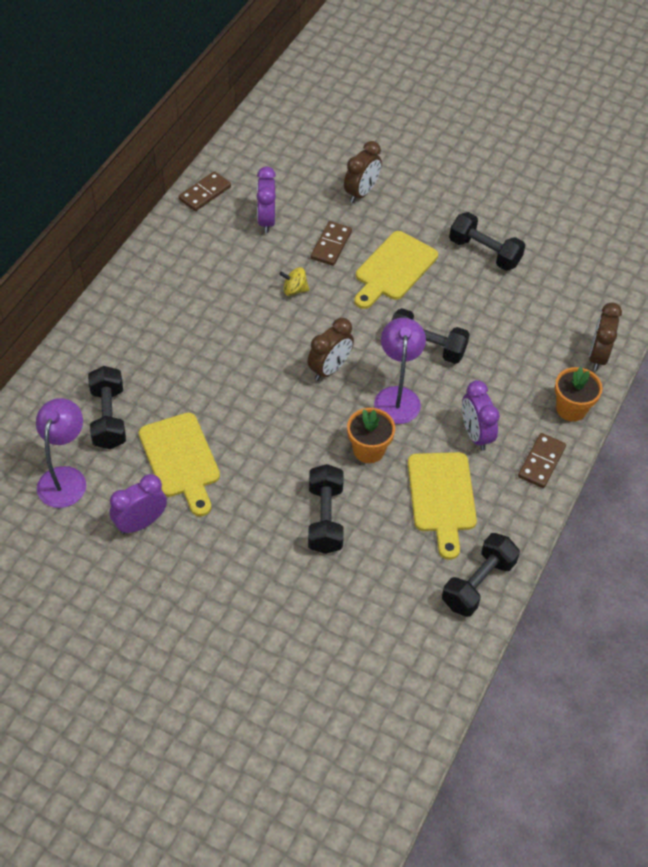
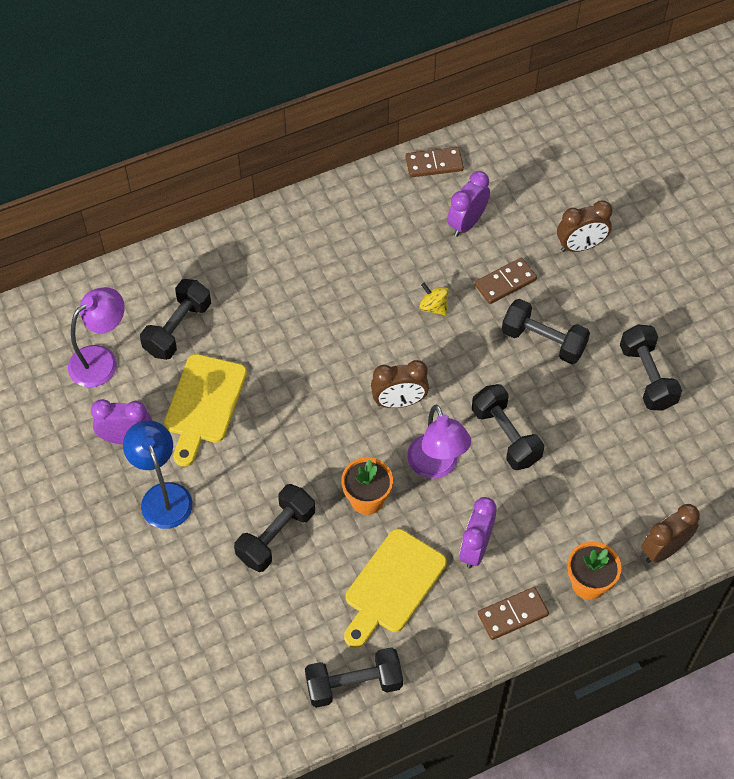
camera: 40 degrees right, 5 degrees up
(210, 546) = (163, 495): none -> blue lamp
(393, 269) = (543, 341): yellow cutting board -> black dumbbell
(397, 396) = (436, 466): purple lamp -> purple lamp turned 120 degrees clockwise

